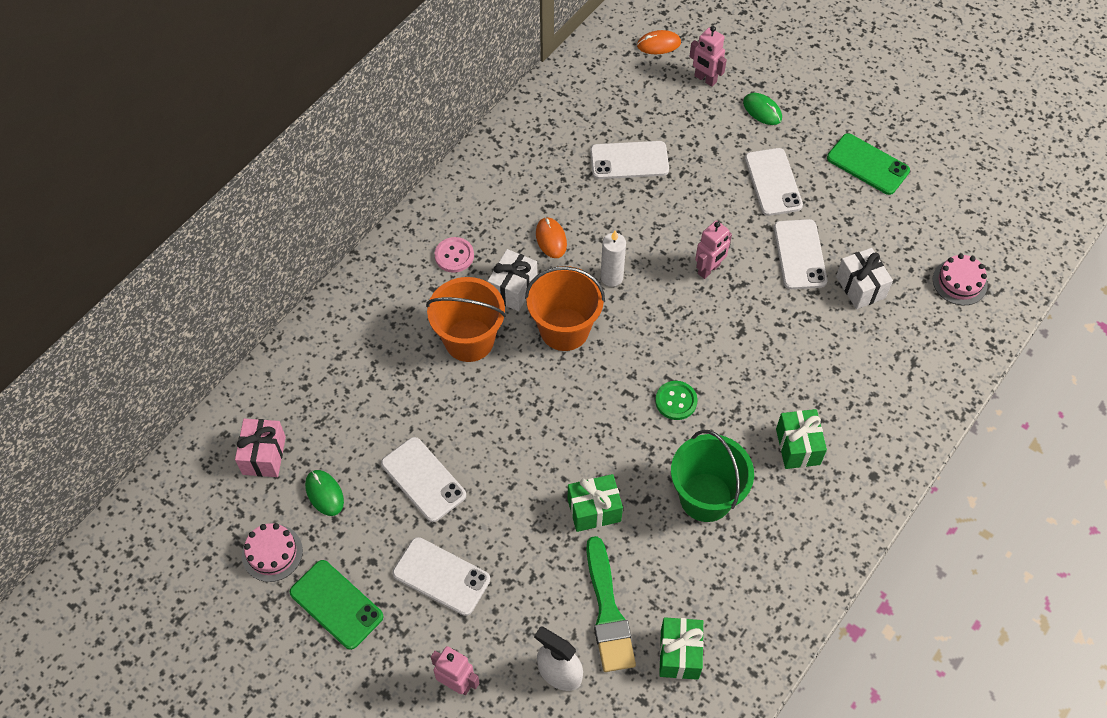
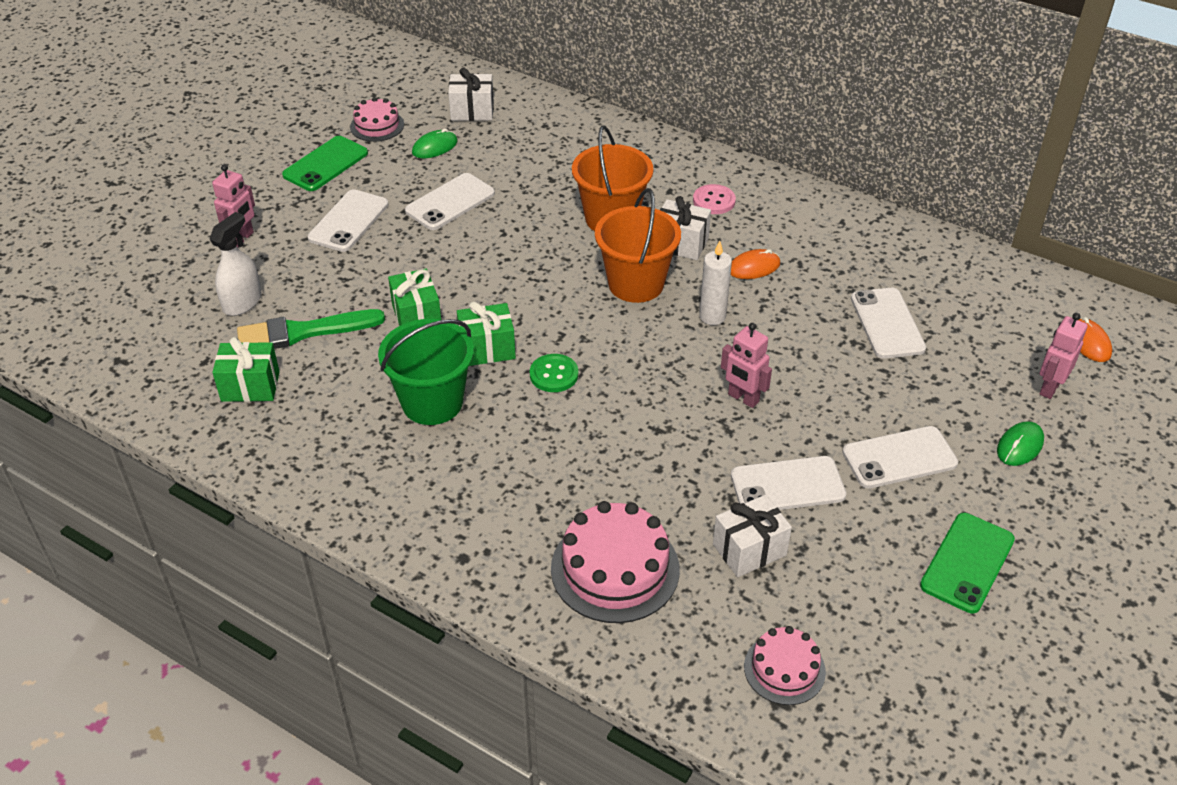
camera: 85 degrees right, 15 degrees down
(264, 455) = (472, 111): pink gift -> white gift
(798, 446) = (500, 483): green gift -> green gift (487, 349)
(880, 373) = (615, 569): none -> pink cake

